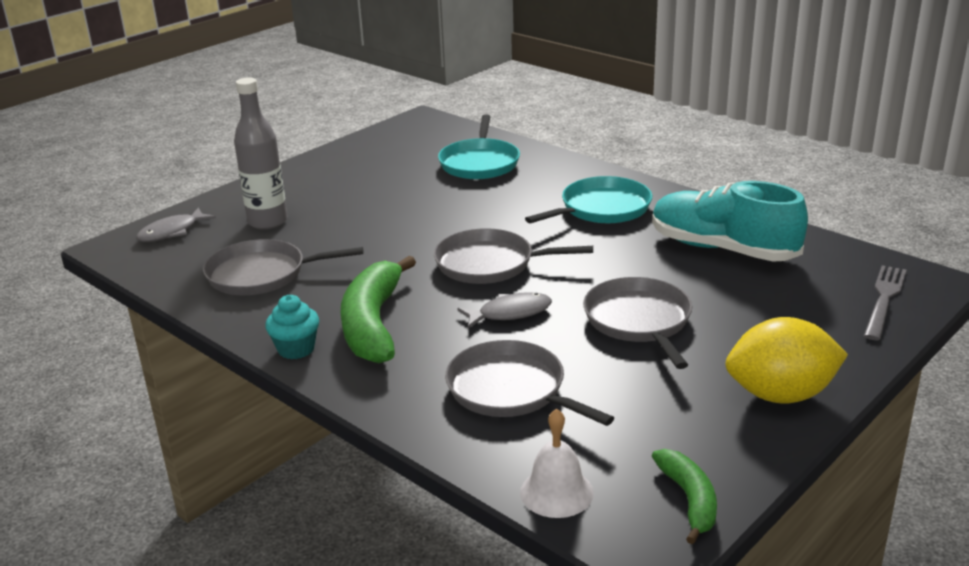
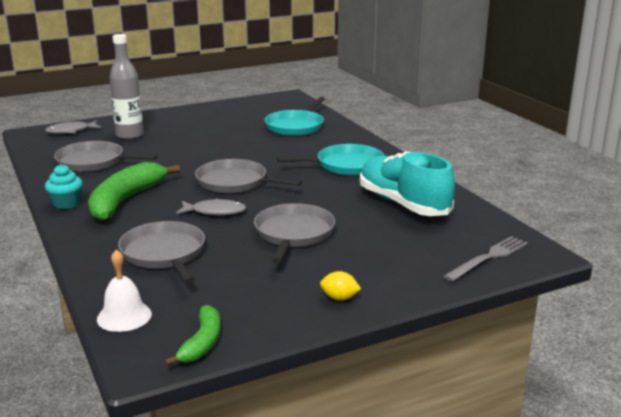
camera: 20 degrees right, 5 degrees down
(780, 395) = (339, 298): yellow lemon -> yellow lemon, size x0.43

